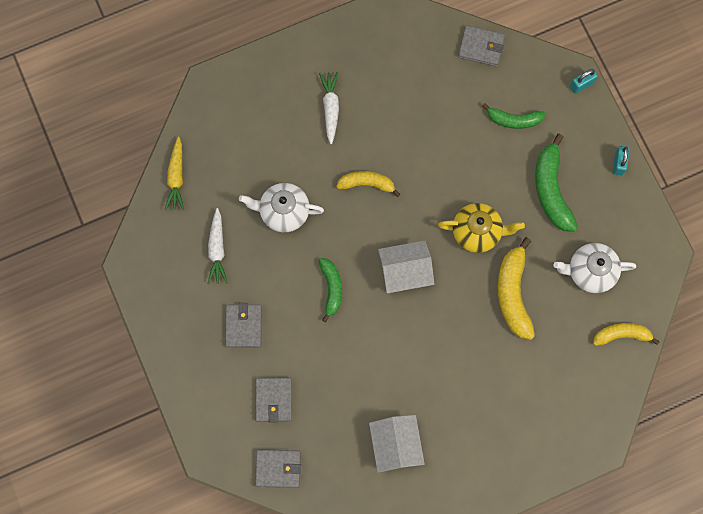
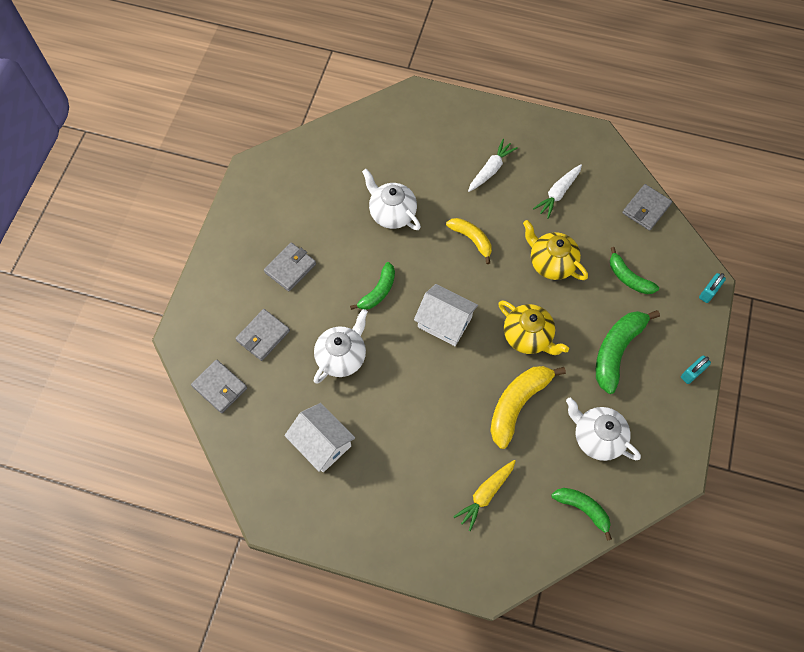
camera: 40 degrees right, 10 degrees down
(176, 177) = (338, 136): yellow carrot -> yellow carrot (485, 494)
(217, 249) = (321, 203): white carrot -> white carrot (558, 193)
(350, 365) = (342, 357): none -> white teapot
(395, 445) = (322, 443): white house -> white house turned 75 degrees counterclockwise
(445, 154) = (551, 263): none -> yellow teapot
(481, 47) = (646, 209): grey wallet -> grey wallet turned 75 degrees clockwise
(581, 84) = (708, 292): turquoise padlock -> turquoise padlock turned 60 degrees counterclockwise
(622, 335) = (583, 509): yellow banana -> green banana

